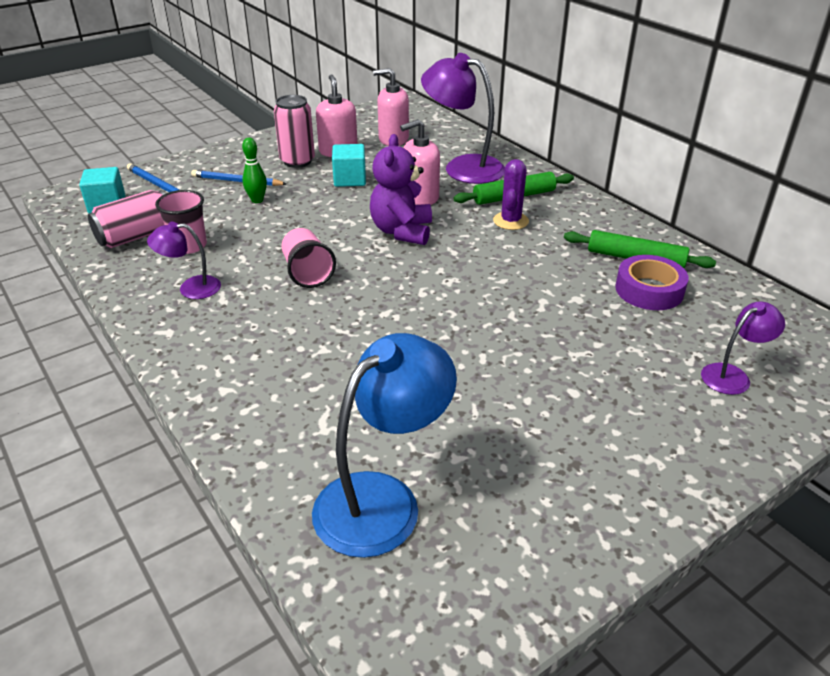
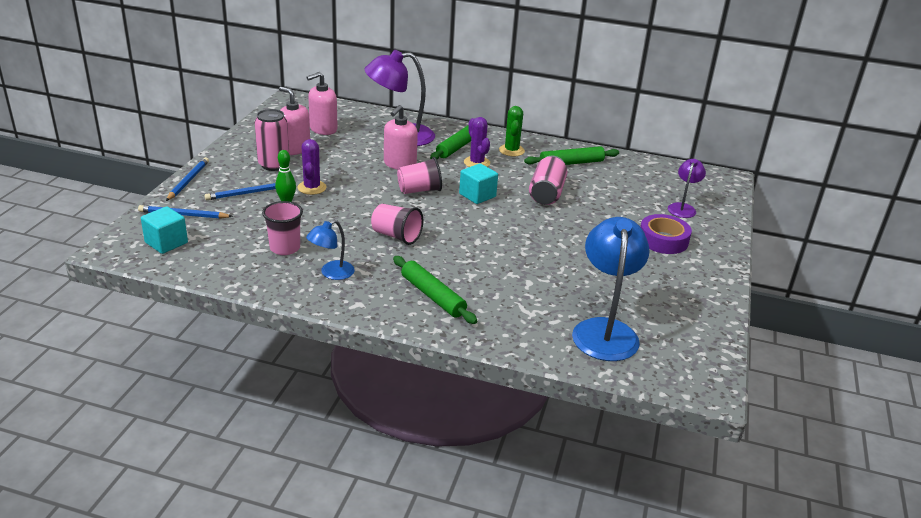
camera: 40 degrees left, 5 degrees down
(136, 236) = (232, 256): pink can -> pink can (546, 193)
(191, 288) = (331, 273): purple lamp -> blue lamp
(205, 155) = (188, 181): none -> blue pencil
(248, 356) = (432, 296): none -> green rolling pin
(299, 194) = (312, 188): none -> purple cactus
(350, 179) = (333, 167): turquoise cube -> turquoise cube (477, 195)
(402, 231) = (419, 190): purple teddy bear -> pink cup
(574, 220) = (511, 150): none -> green cactus
(649, 290) = (598, 178): purple tape -> purple tape (663, 240)

